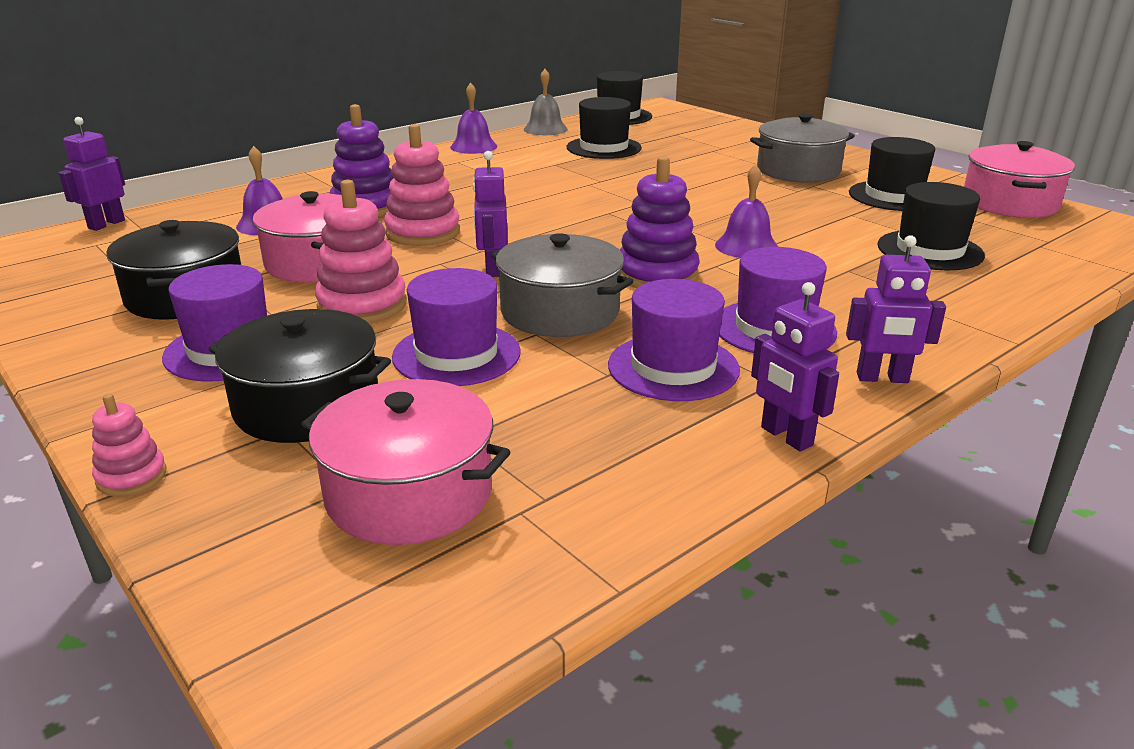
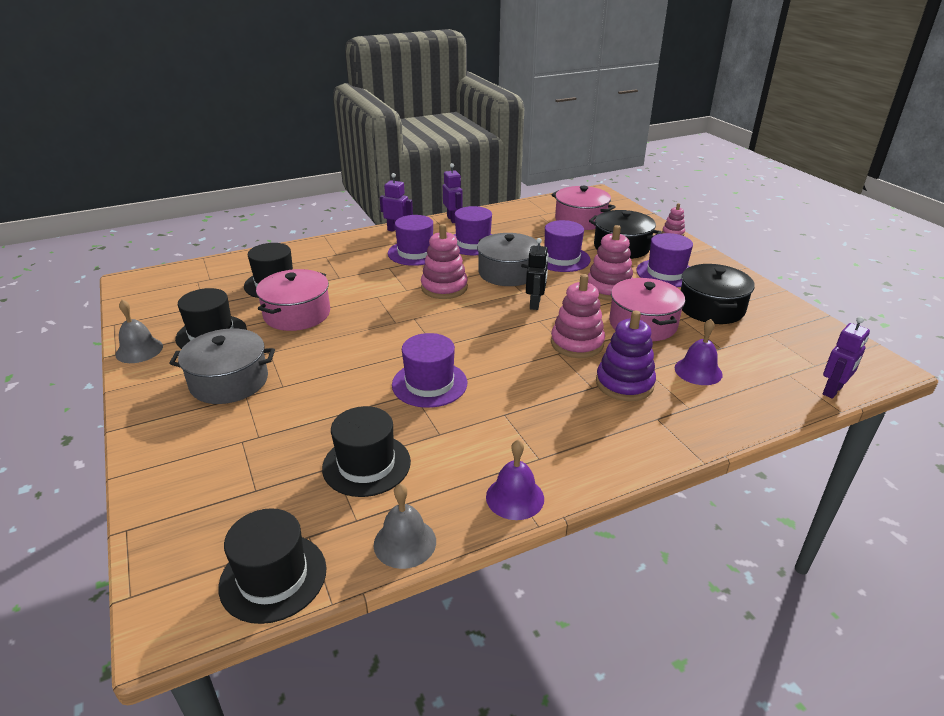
camera: 165 degrees left, 5 degrees up
(492, 269) = (535, 304): purple robot -> black robot
(589, 187) = (429, 384): none -> purple hat
(657, 275) = (444, 287): purple stacking toy -> pink stacking toy
(746, 246) = (373, 301): purple bell -> none
(939, 179) = (139, 350): none -> grey bell
(1009, 203) = (149, 315): pink pot -> pink pot (297, 314)

